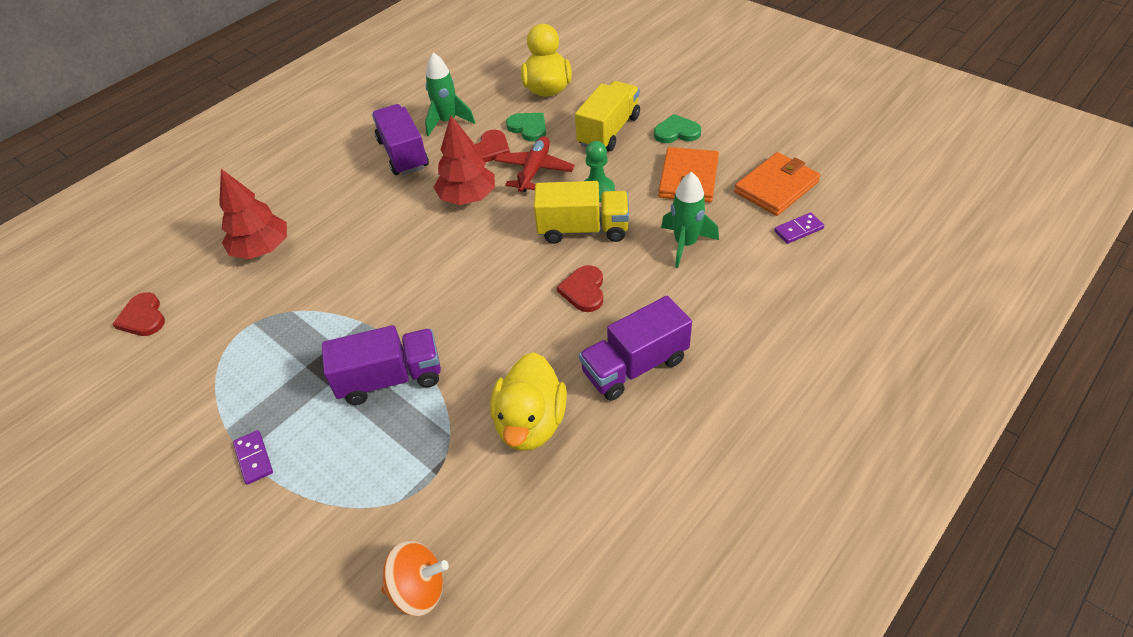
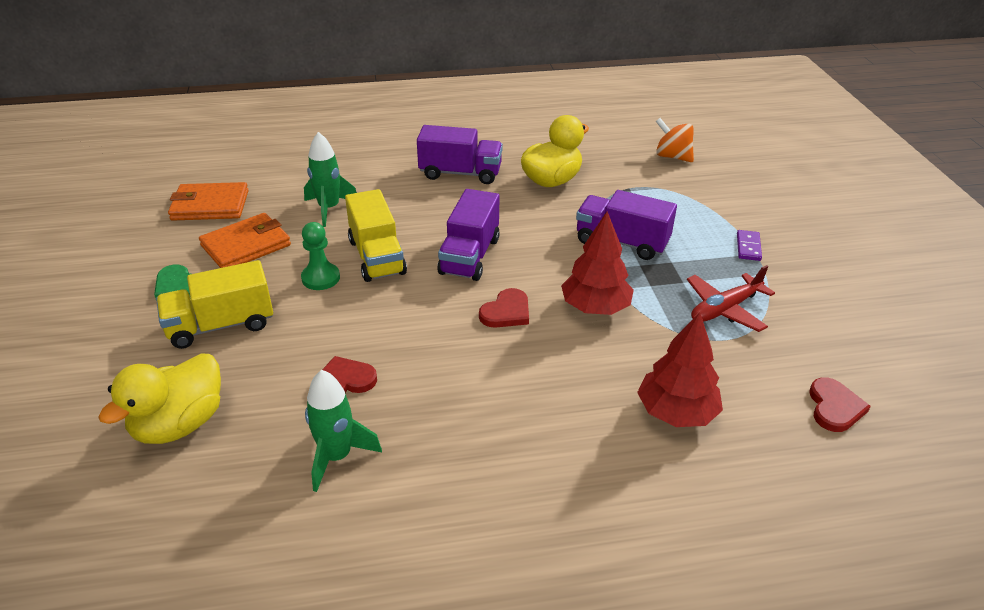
camera: 145 degrees left, 10 degrees down
(403, 154) = (434, 441): purple truck -> purple truck (469, 256)
(467, 197) = (428, 341): red tree -> red tree (595, 307)
(528, 128) = (276, 382): green heart -> none
(534, 170) = (338, 329): red plane -> red plane (724, 309)
(583, 229) = (377, 257): yellow truck -> yellow truck turned 150 degrees counterclockwise
(584, 290) = (434, 221): red heart -> red heart (506, 312)
(798, 230) = (253, 178): purple domino -> none

